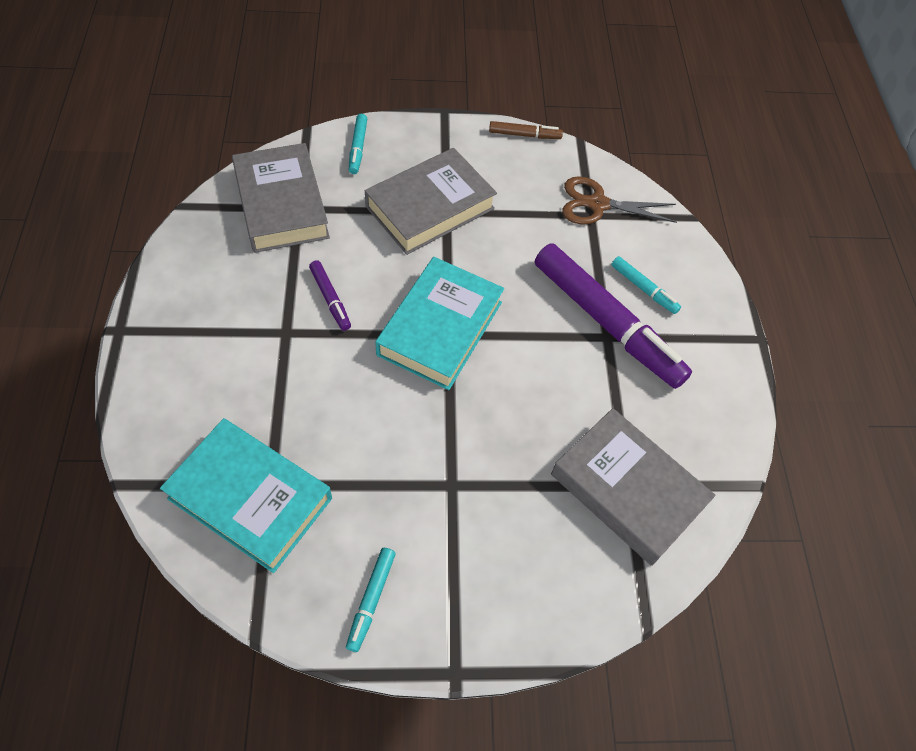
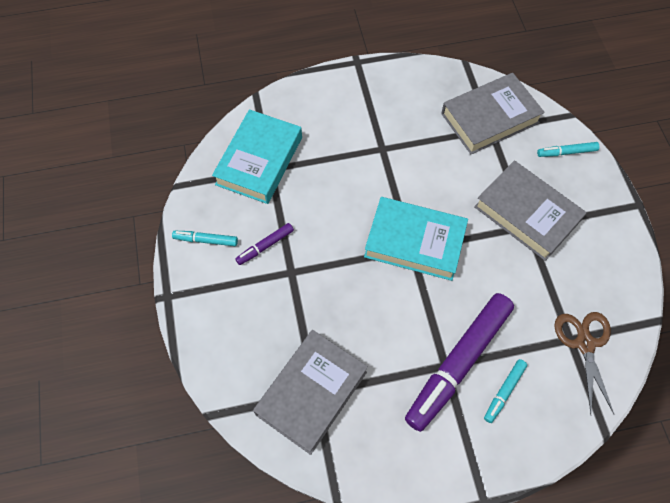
camera: 85 degrees right, 5 degrees up
(330, 299) = (417, 167): purple marker -> purple marker (265, 246)
(524, 135) = (640, 272): brown marker -> none

